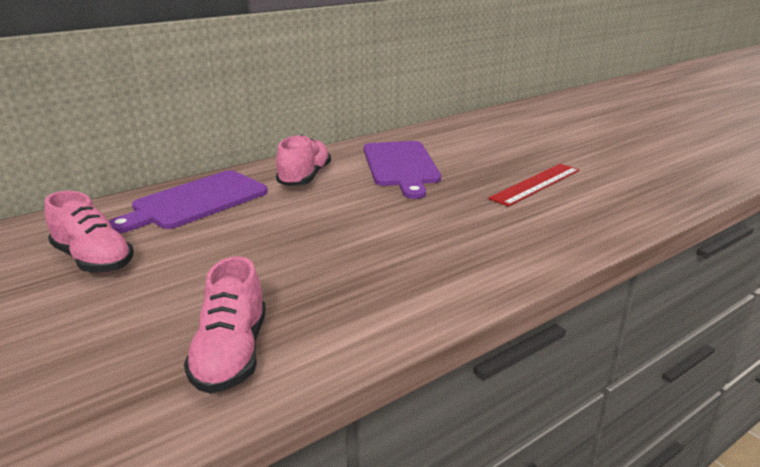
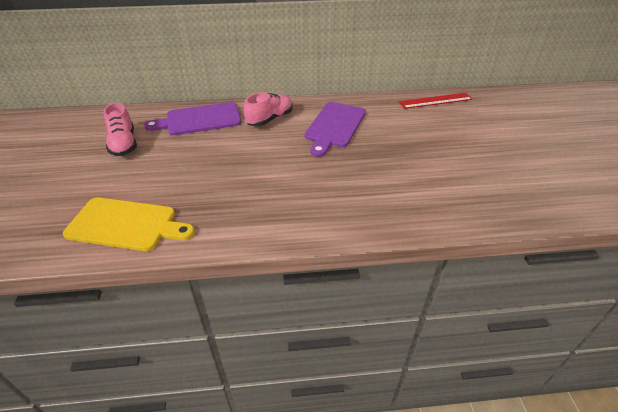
camera: 30 degrees right, 15 degrees up
(231, 354) = (126, 224): pink shoe -> yellow cutting board
(536, 184) = (405, 169): red ruler -> red ruler (435, 101)

